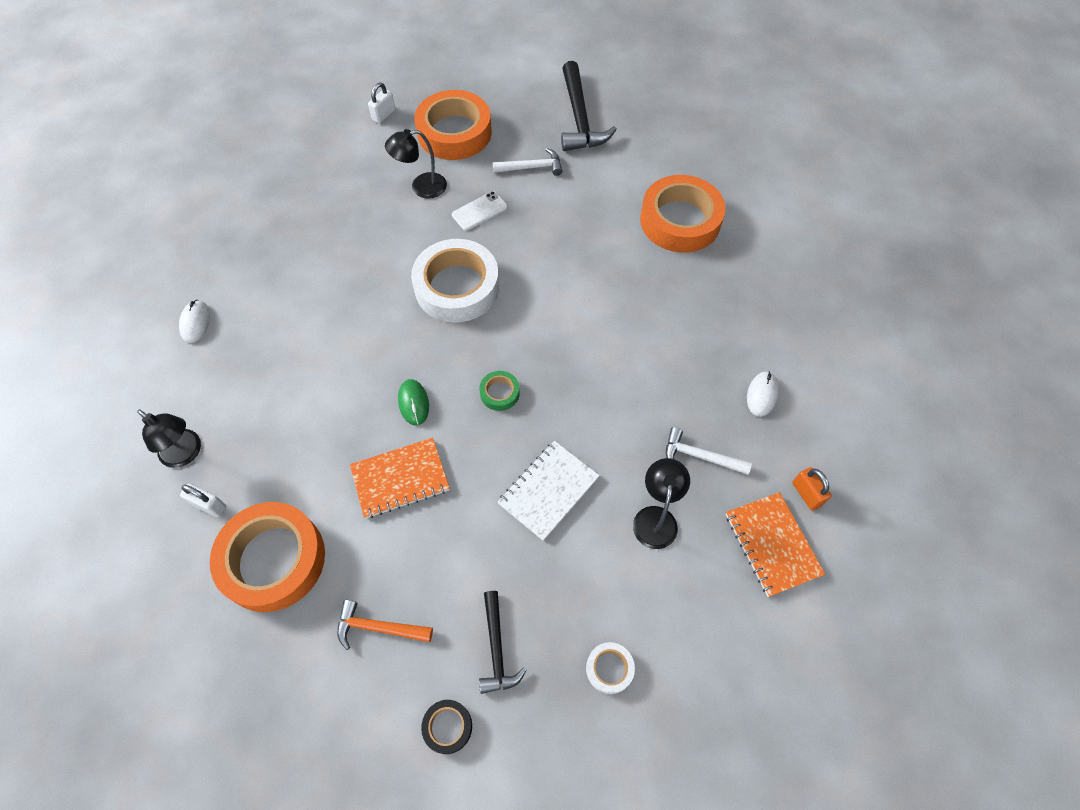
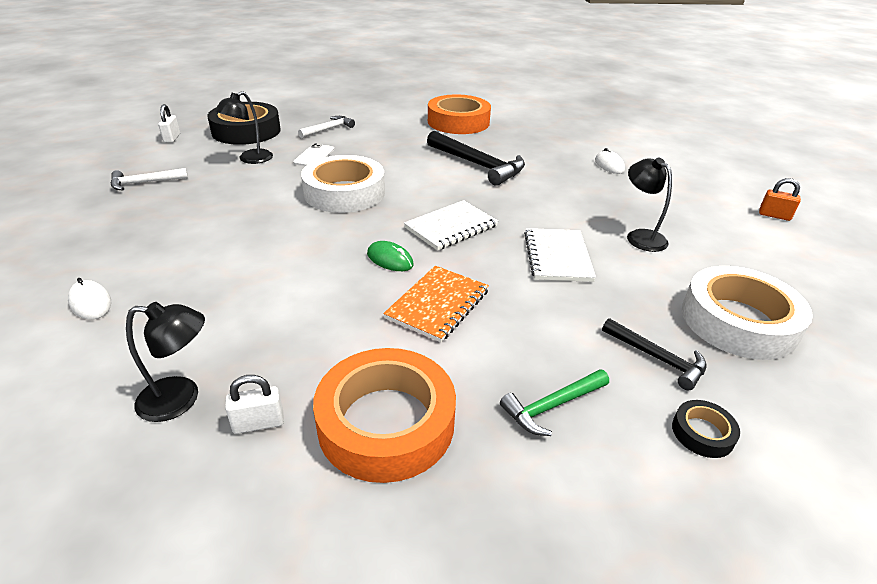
camera: 40 degrees left, 25 degrees down
(379, 628) = (552, 406): orange hammer -> green hammer
(454, 132) = (246, 131): orange tape -> black tape
(499, 393) = (451, 227): green tape -> white notebook
(579, 118) = (335, 104): black hammer -> black hammer (477, 165)
(609, 669) = (738, 321): white tape -> white tape, size x2.32
(700, 456) = (619, 201): white hammer -> white hammer (145, 183)
(772, 544) = (715, 217): orange notebook -> none
(806, 494) = (694, 191): orange padlock -> orange padlock (774, 215)

